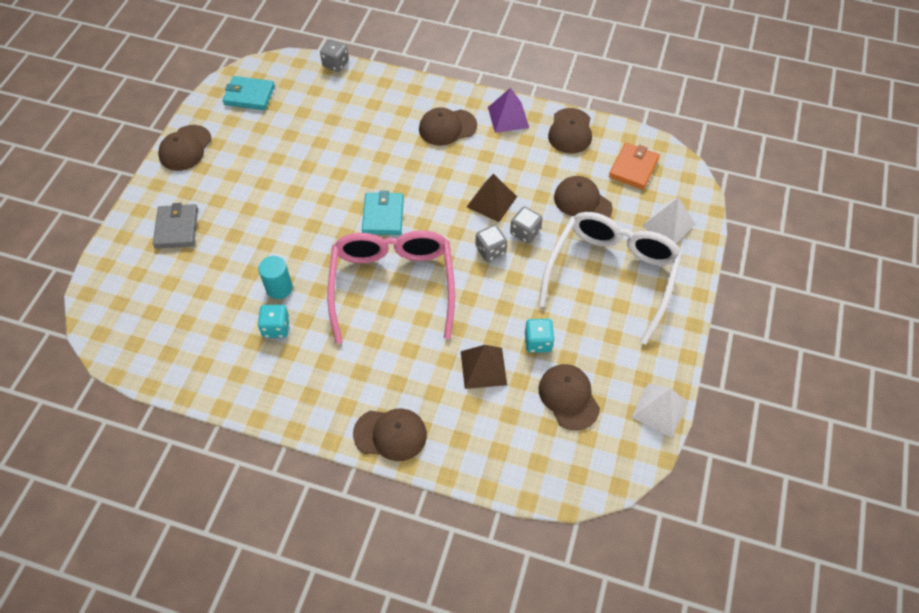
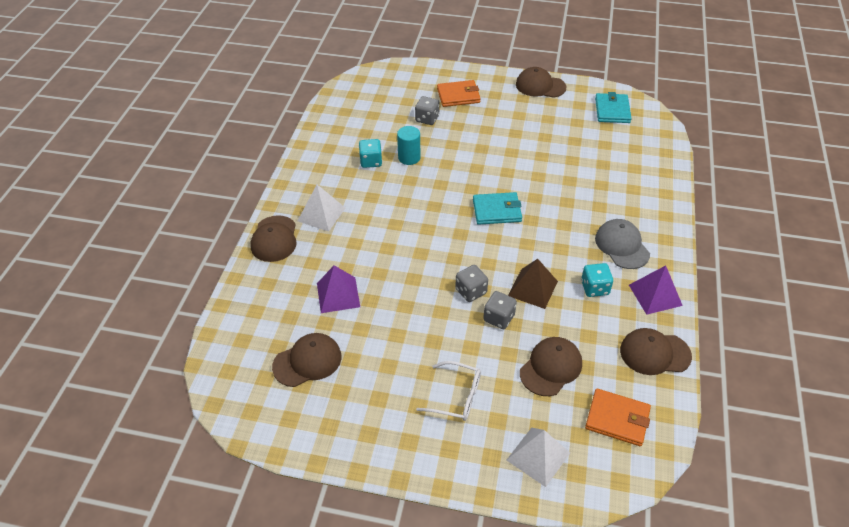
camera: 85 degrees right, 10 degrees down
(177, 228) = (458, 96): grey wallet -> orange wallet
(336, 64) = (675, 157): grey dice -> grey dice (427, 119)
(393, 285) = (420, 225): pink glasses -> none
(447, 127) = (622, 246): brown cap -> grey cap
(483, 368) = (338, 295): brown pyramid -> purple pyramid
(538, 342) = (367, 334): turquoise dice -> turquoise dice (594, 288)
(611, 275) = (456, 397): white glasses -> white glasses, size x0.46
(659, 410) = (293, 441): white pyramid -> white pyramid (321, 214)

